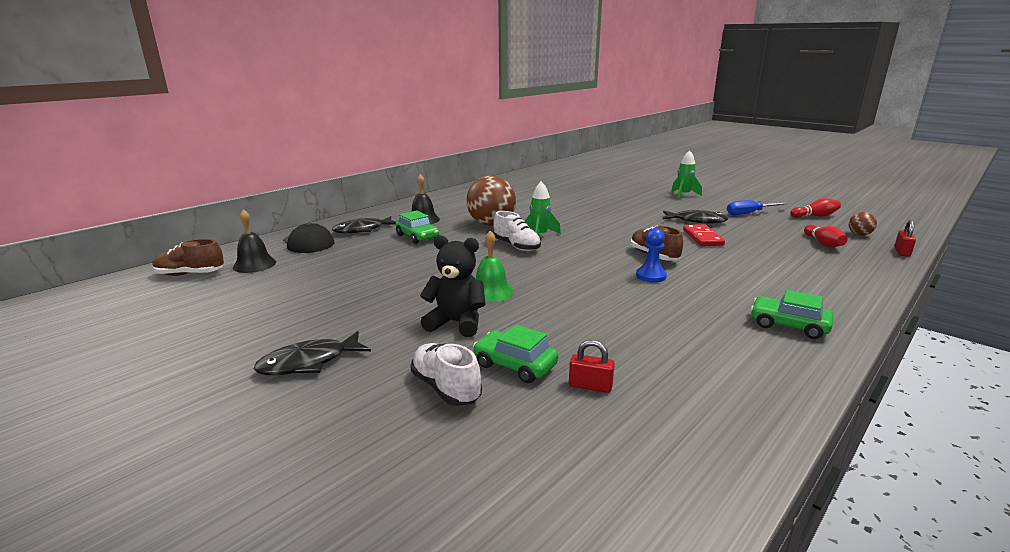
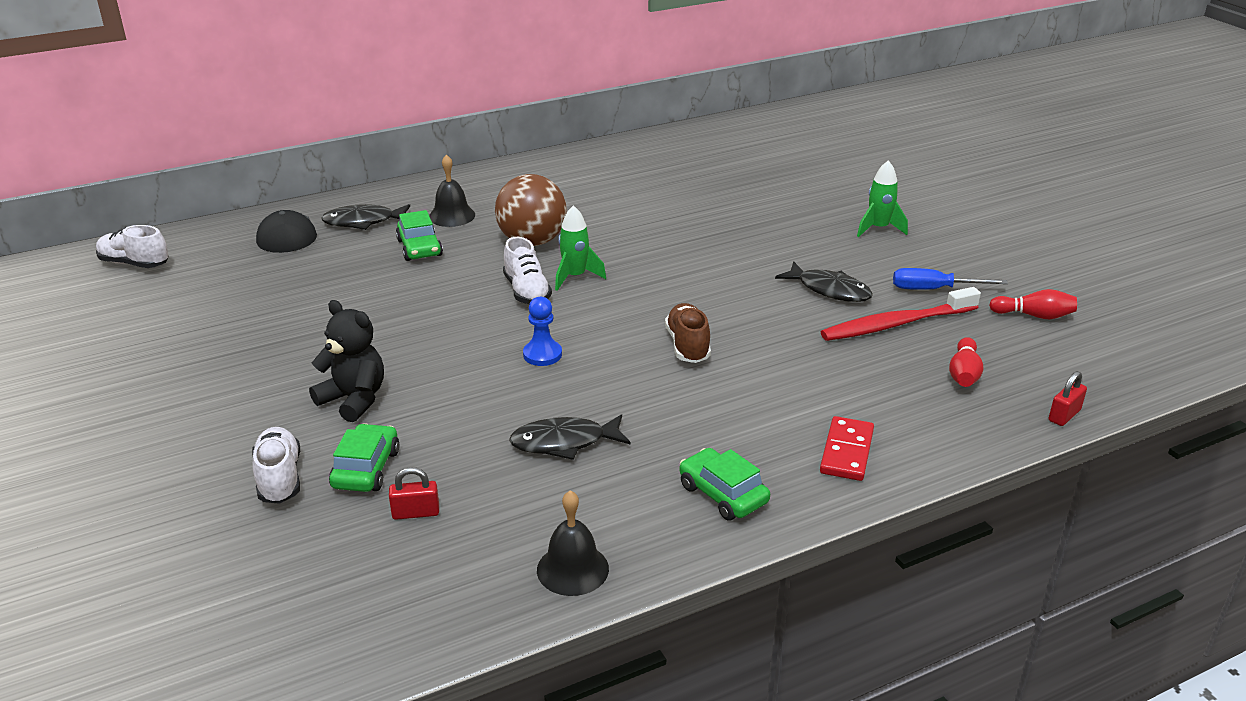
camera: 20 degrees right, 10 degrees up
(190, 274) = (134, 263): brown shoe -> white shoe
(254, 264) = (206, 261): black bell -> black bell (572, 569)
(309, 362) = (179, 416): black fish -> black fish (564, 442)
(491, 292) = (429, 362): green bell -> none
(515, 365) = (366, 469): green car -> green car turned 45 degrees clockwise
(590, 386) = (416, 513): red padlock -> red padlock turned 45 degrees counterclockwise
(651, 276) = (644, 380): blue pawn -> blue pawn (542, 354)
(702, 237) = (796, 325): red domino -> red domino (846, 452)
(754, 229) = (896, 324): none -> red toothbrush
(859, 235) = (1049, 368): brown ball -> none

